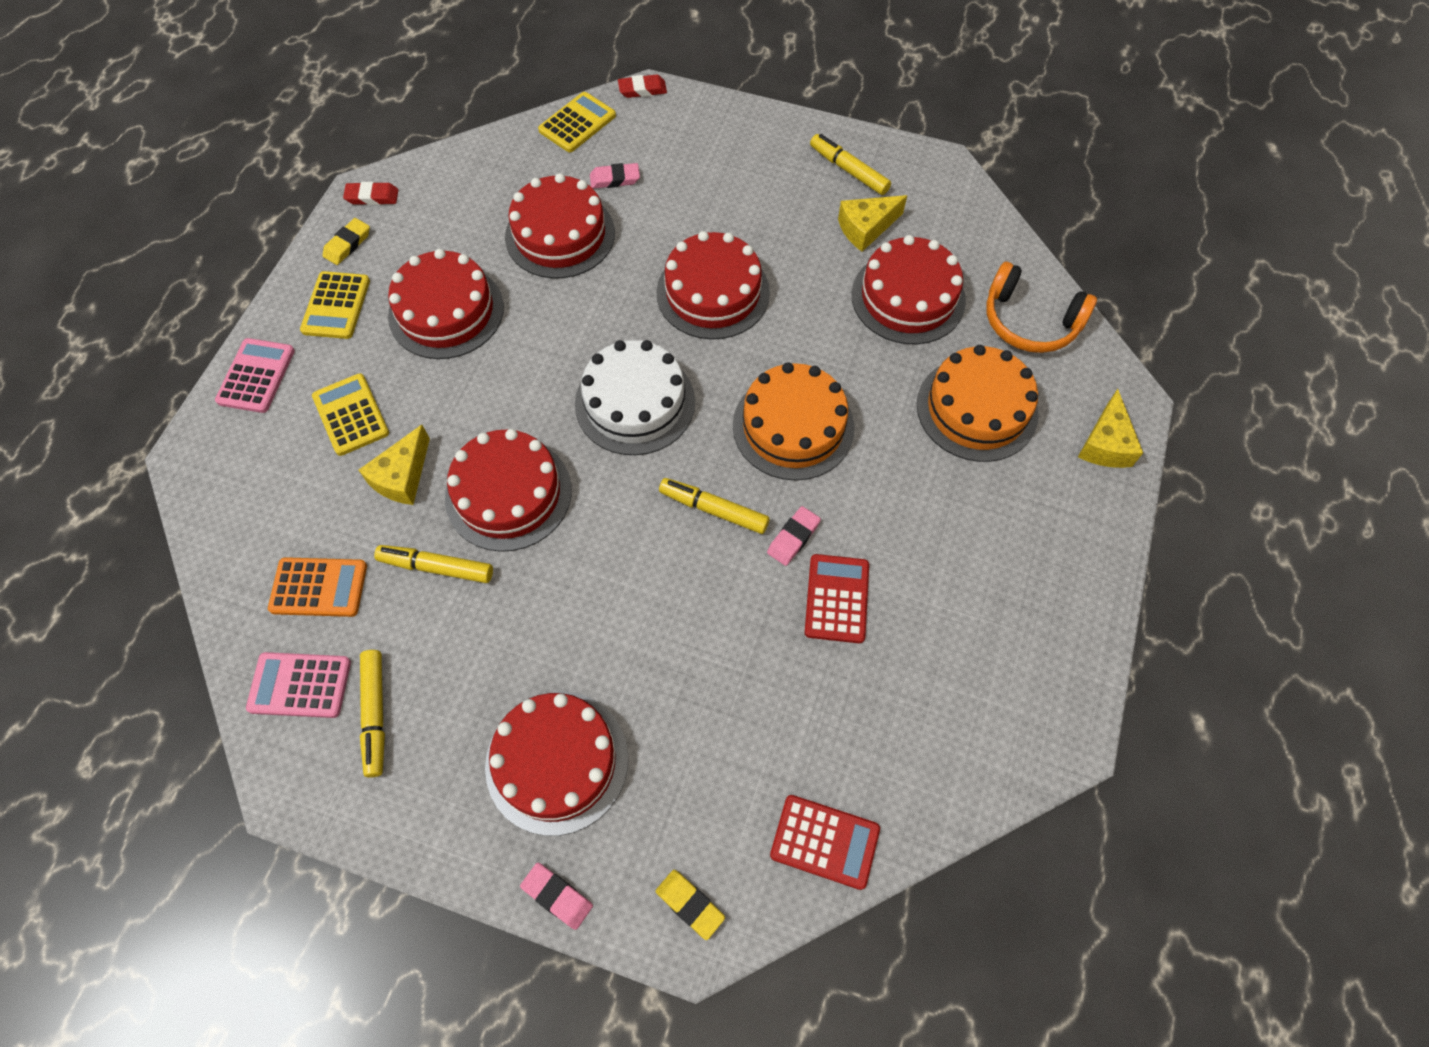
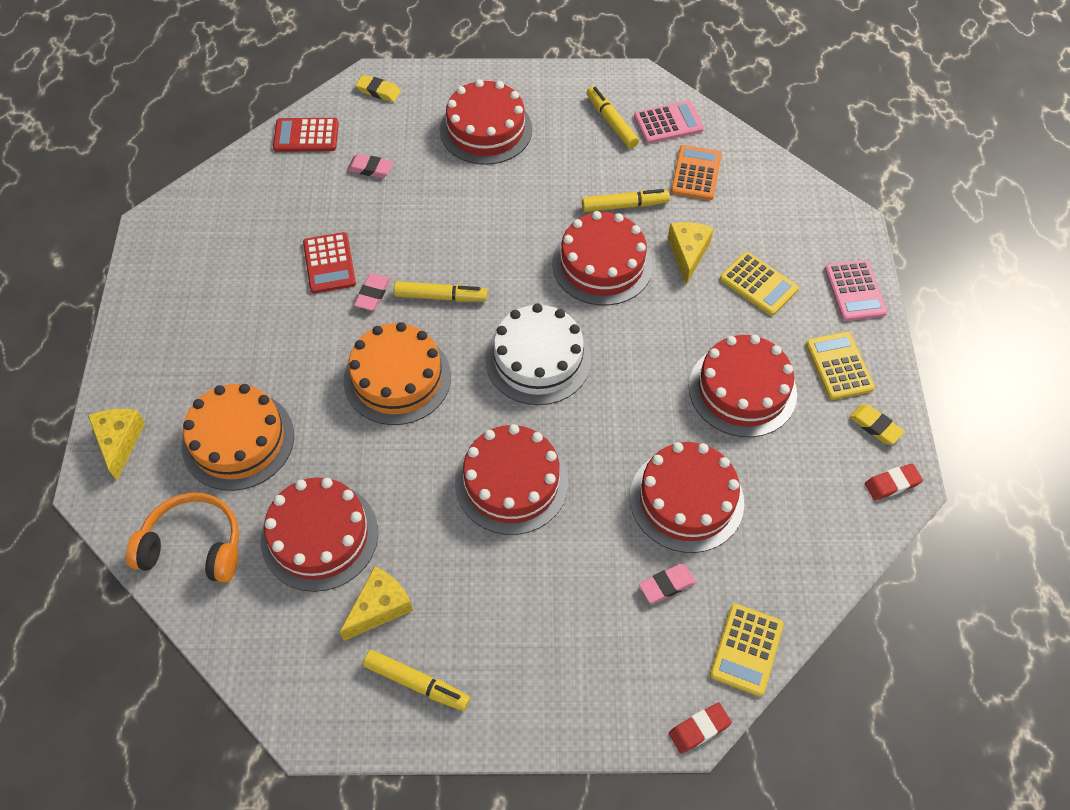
camera: 160 degrees right, 5 degrees down
(319, 587) = (696, 173): orange calculator -> orange calculator turned 120 degrees clockwise
(347, 244) = (875, 426): yellow eraser -> yellow eraser turned 60 degrees counterclockwise
(557, 896) = (456, 76): pink eraser -> pink eraser (370, 169)

